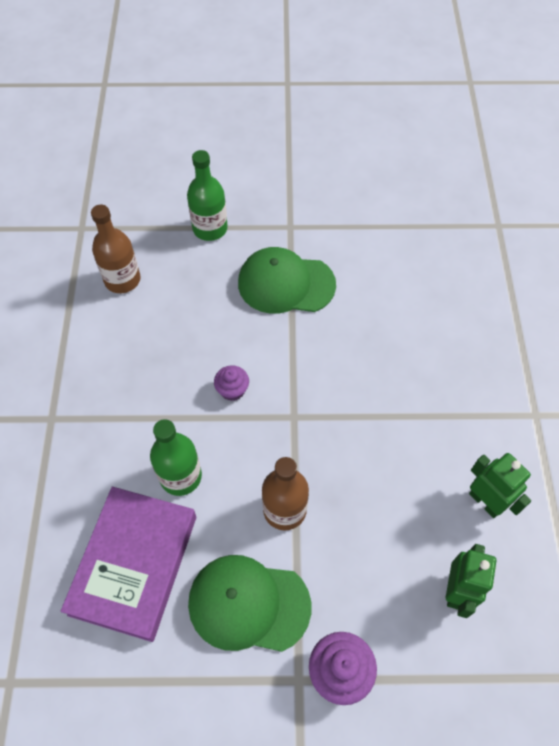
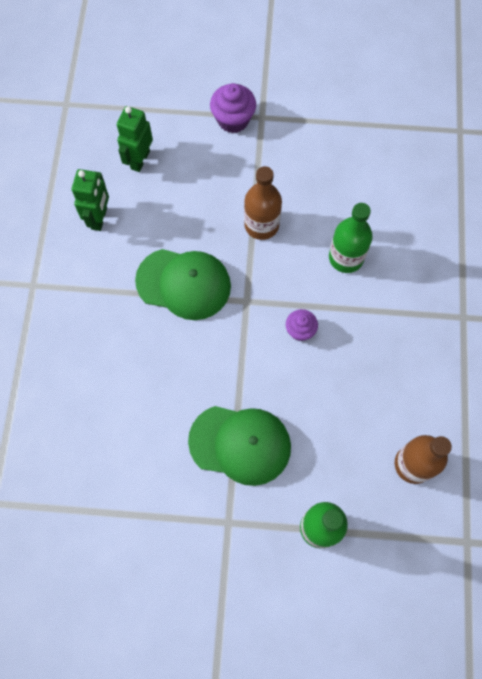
camera: 175 degrees left, 10 degrees up
(134, 564) = (379, 195): purple book -> none
(248, 604) = (293, 163): green cap -> green cap (183, 283)
(485, 501) = (99, 218): green robot -> green robot turned 135 degrees counterclockwise

